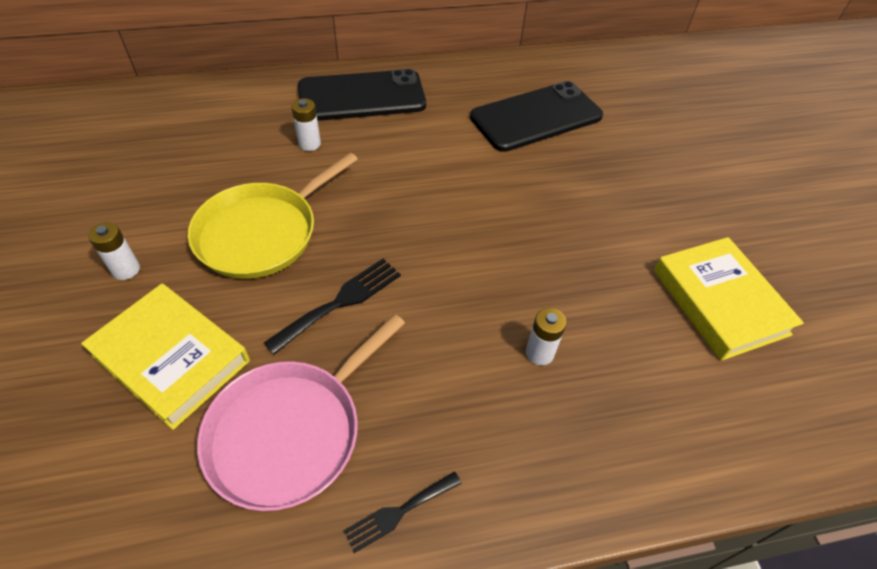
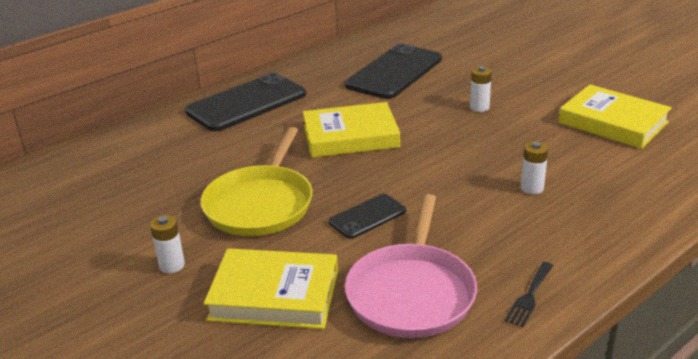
camera: 25 degrees left, 20 degrees down
(309, 144) = (237, 143): white battery -> white battery (479, 107)
(340, 302) = (367, 216): black fork -> black phone
(418, 185) = (350, 136): none -> yellow book

